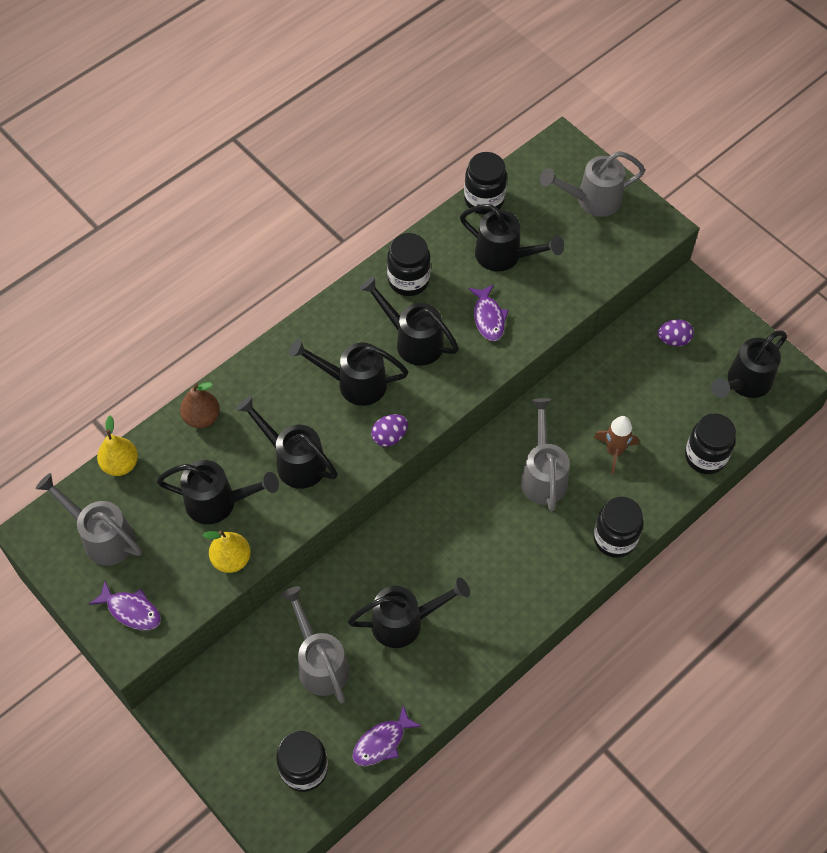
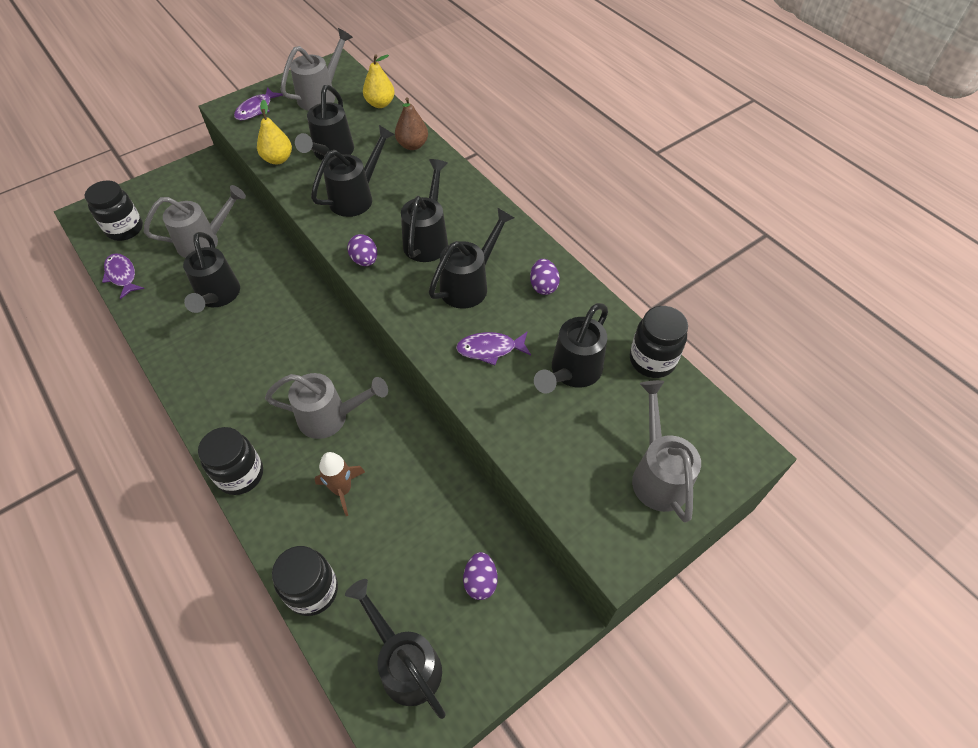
camera: 95 degrees right, 5 degrees down
(408, 280) = (543, 286): black jar -> purple egg

